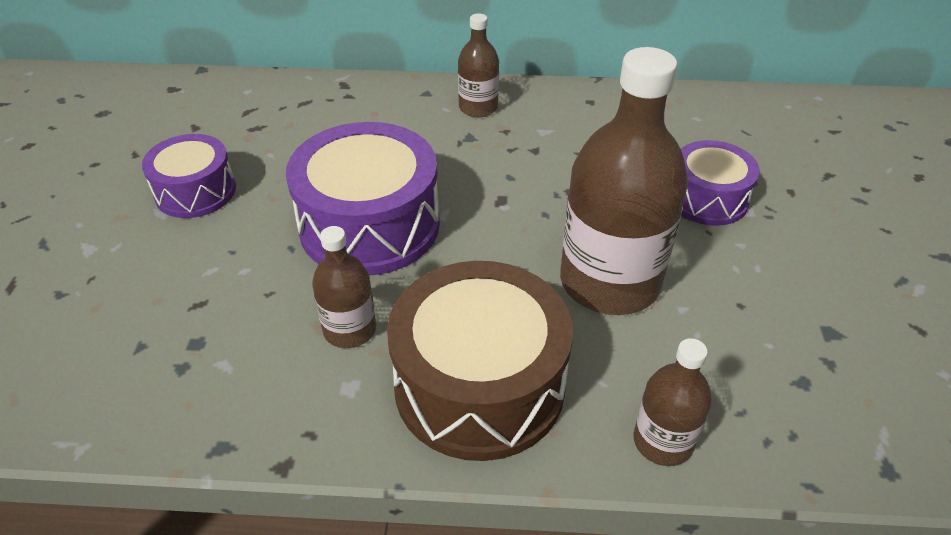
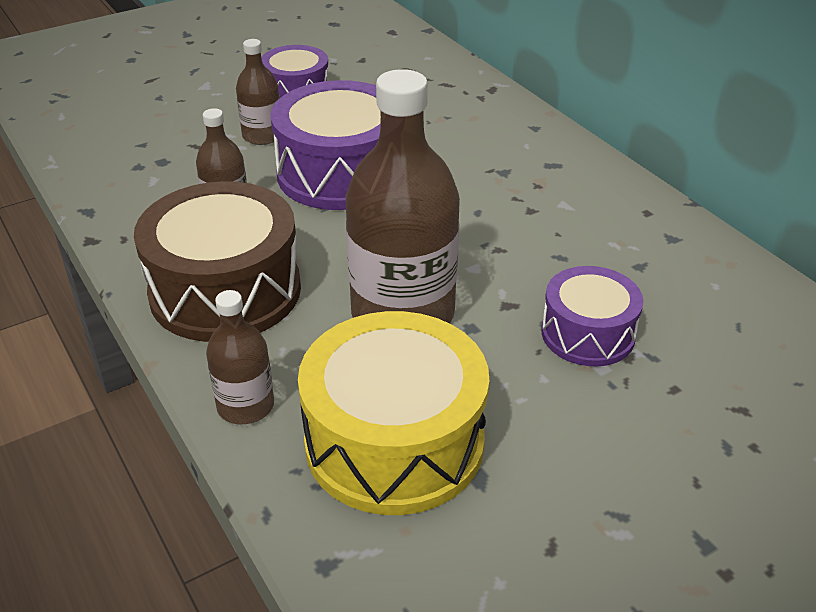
camera: 55 degrees right, 5 degrees down
(478, 107) = (550, 159): brown bottle -> brown bottle (262, 136)
(767, 361) = (394, 442): none -> yellow drum

